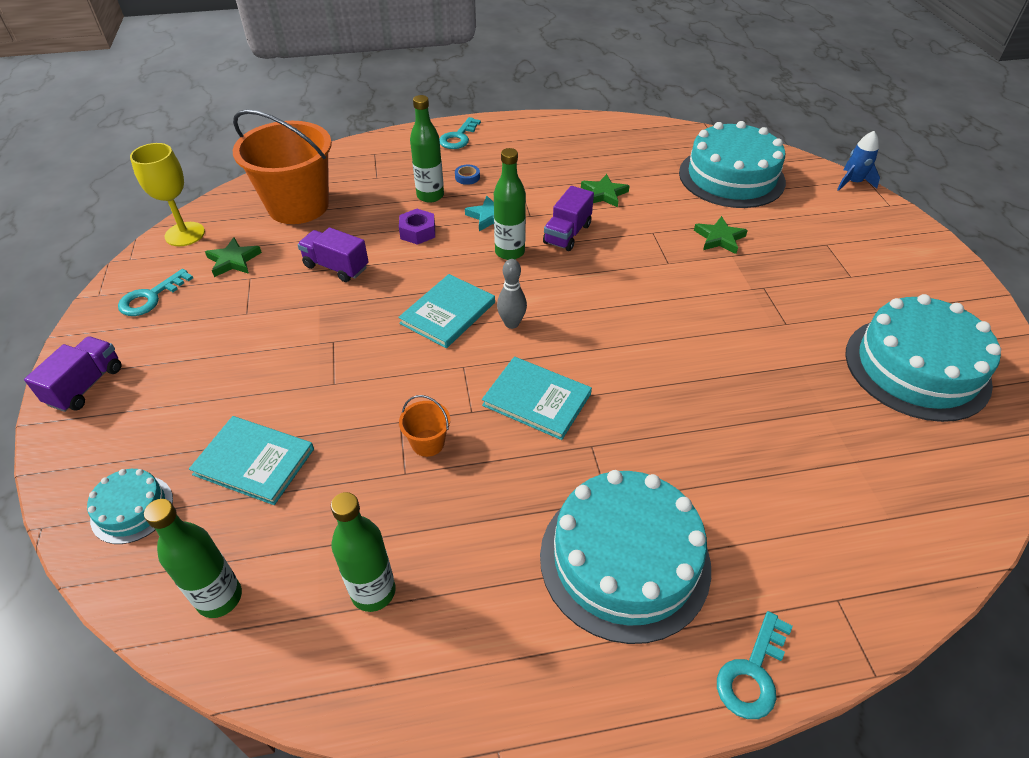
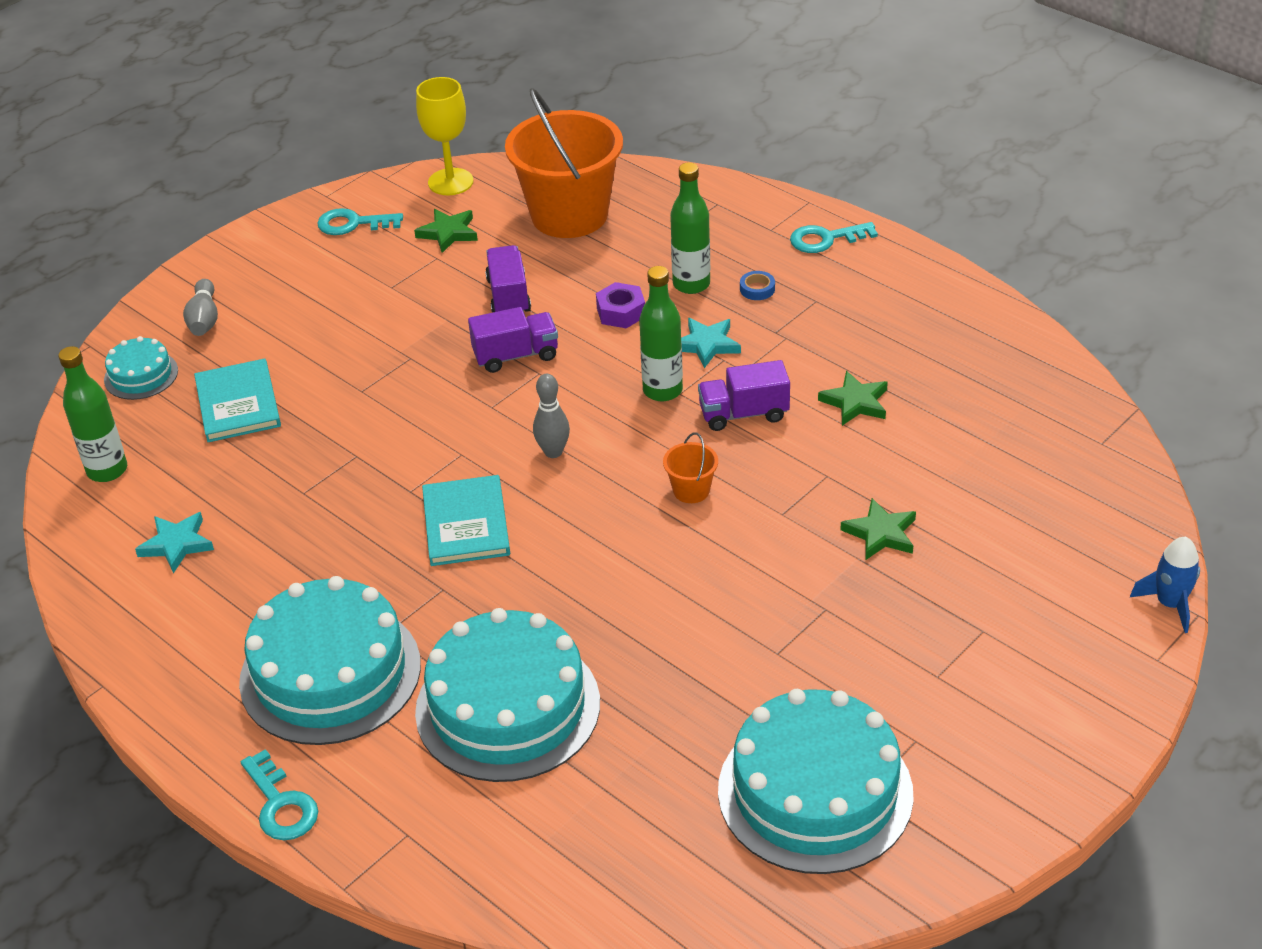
camera: 55 degrees right, 5 degrees down
(86, 385) = (228, 266): purple truck -> purple truck (516, 355)
(126, 432) = (204, 319): none -> grey bowling pin
(373, 592) = (176, 544): green bottle -> turquoise star
(428, 443) = (348, 486): orange bucket -> orange bucket (691, 490)
(448, 313) = (522, 403): turquoise book -> none
(731, 177) = (1032, 488): turquoise cake -> turquoise cake (508, 707)
(752, 673) = (281, 804): turquoise key -> turquoise key turned 120 degrees counterclockwise

